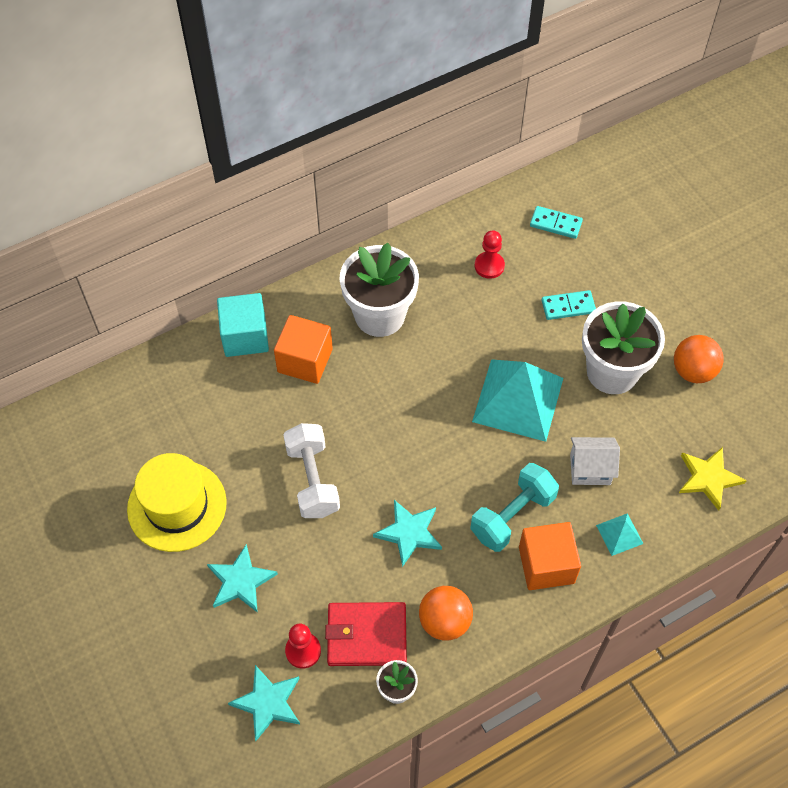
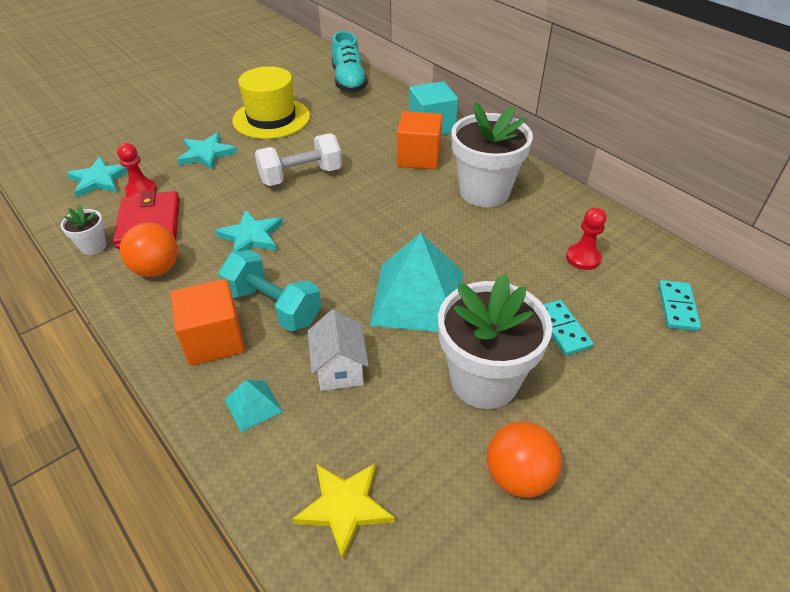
camera: 80 degrees right, 15 degrees down
(107, 408) = (349, 81): none -> turquoise shoe

